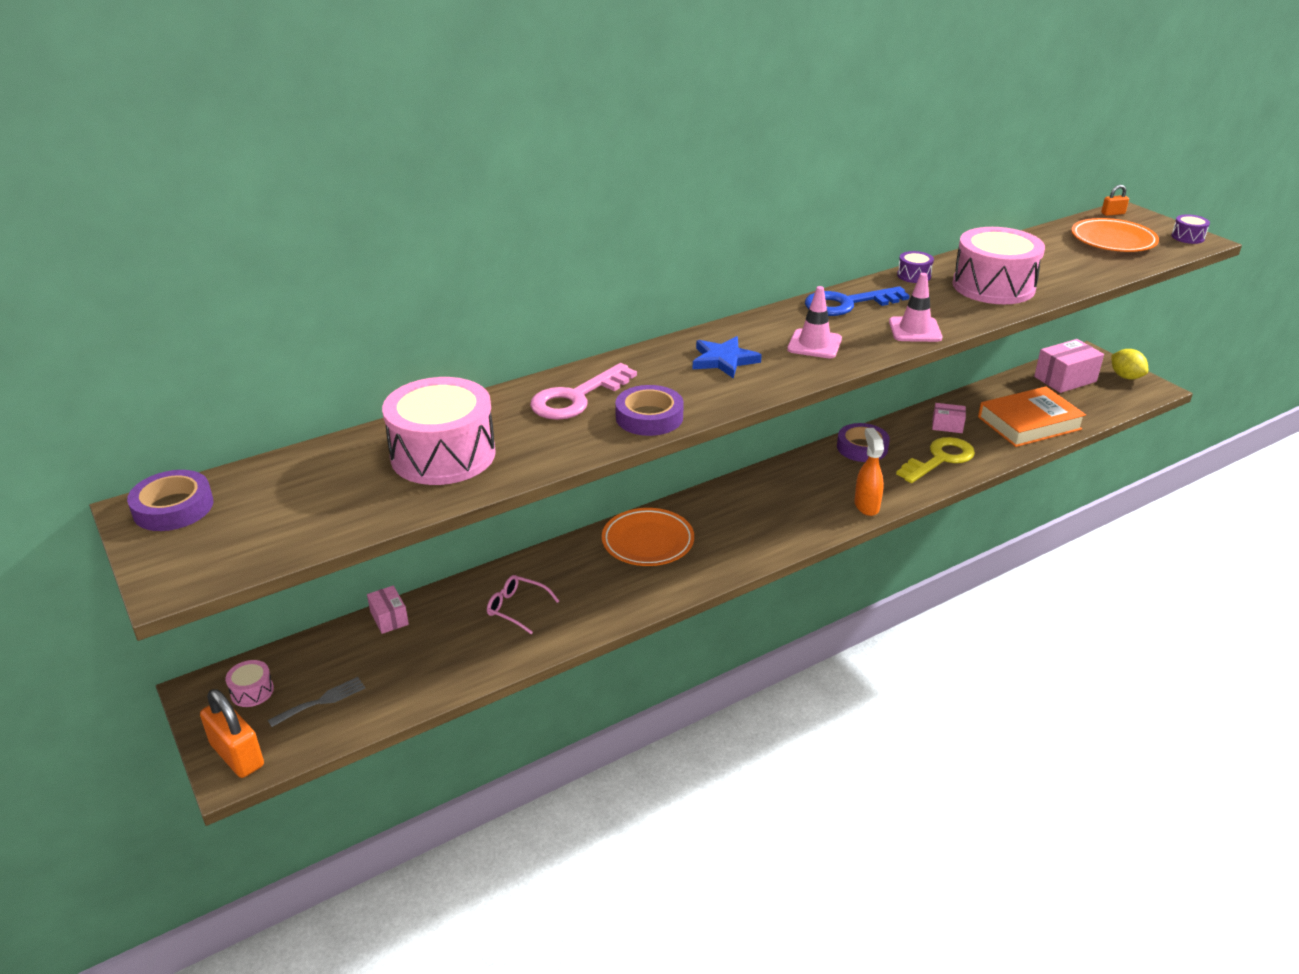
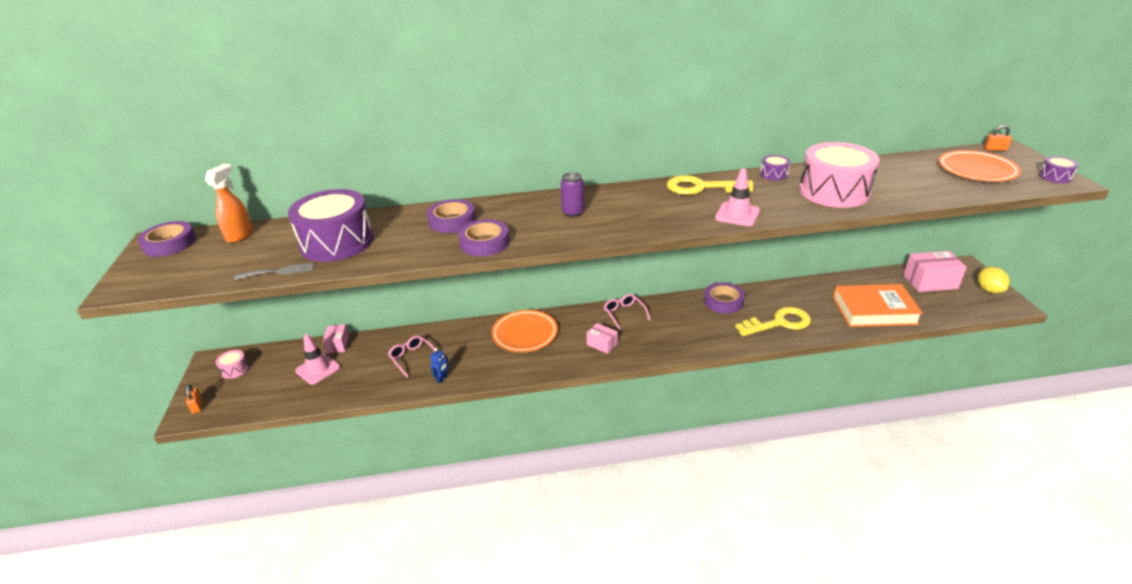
camera: 25 degrees right, 0 degrees up
(237, 755) = (197, 406): orange padlock -> orange padlock, size x0.51
(322, 701) = (263, 386): grey fork -> grey fork (279, 271)
(443, 455) = (337, 242): pink drum -> purple drum
(577, 398) = (452, 221): pink key -> purple tape
(581, 624) = (442, 379): none -> blue robot
(724, 360) = (573, 213): blue star -> purple can
(755, 488) = (624, 314): none -> pink glasses
(814, 344) = (649, 212): pink traffic cone -> pink traffic cone (318, 369)
(847, 304) = (702, 187): blue key -> yellow key
(866, 506) = (696, 345): orange spray bottle -> orange spray bottle (240, 235)
(947, 426) = (802, 299): pink box -> pink box (602, 344)

